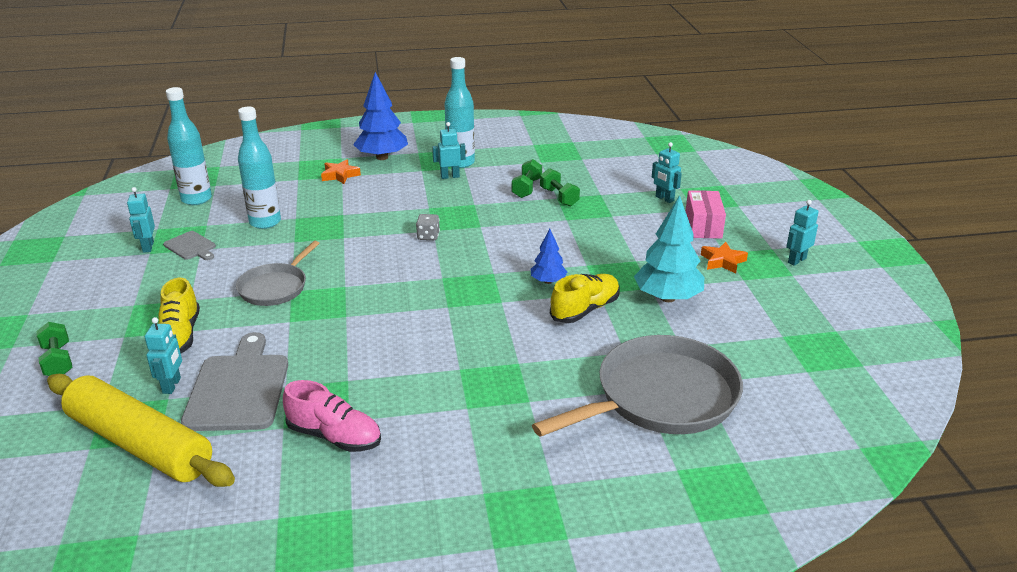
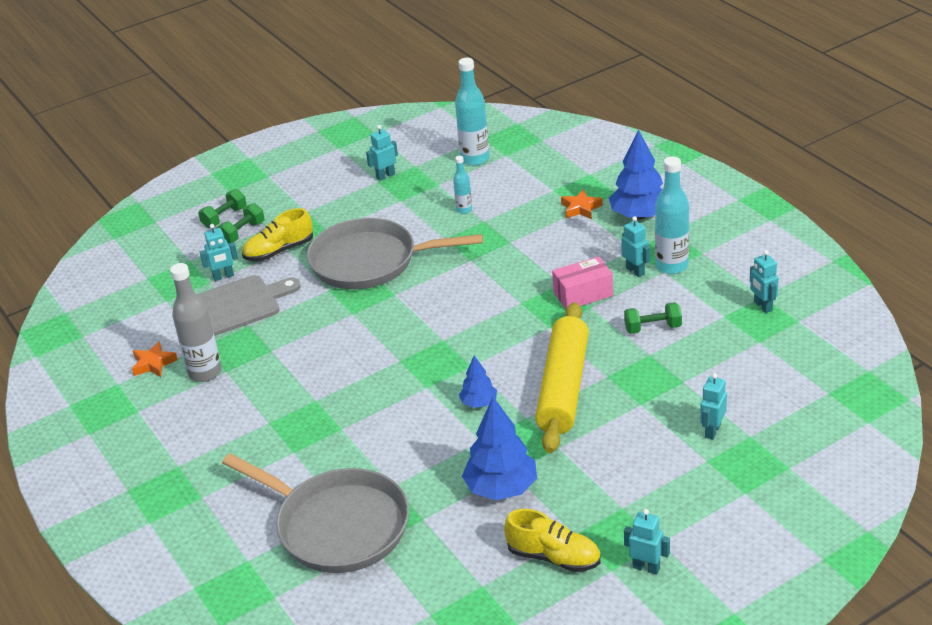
camera: 70 degrees right, 5 degrees up
(139, 444) = (159, 295): yellow rolling pin -> yellow rolling pin (563, 387)
(191, 247) = (400, 194): grey cutting board -> none
(265, 222) = (464, 209): turquoise bottle -> turquoise bottle, size x0.53
(275, 287) = (369, 262): grey pan -> grey pan, size x1.76
(334, 436) = (205, 372): pink shoe -> grey bottle
(428, 236) = (507, 304): grey dice -> none
(544, 147) = (762, 306): none -> turquoise robot
(559, 197) = (651, 355): green dumbbell -> green dumbbell (242, 233)
(585, 309) = (445, 441): yellow shoe -> yellow shoe (554, 557)
(667, 298) = (501, 488): turquoise tree -> blue tree
(703, 226) = (671, 476): pink box -> pink box (583, 294)
(723, 261) = (601, 510): orange star -> orange star (153, 364)

